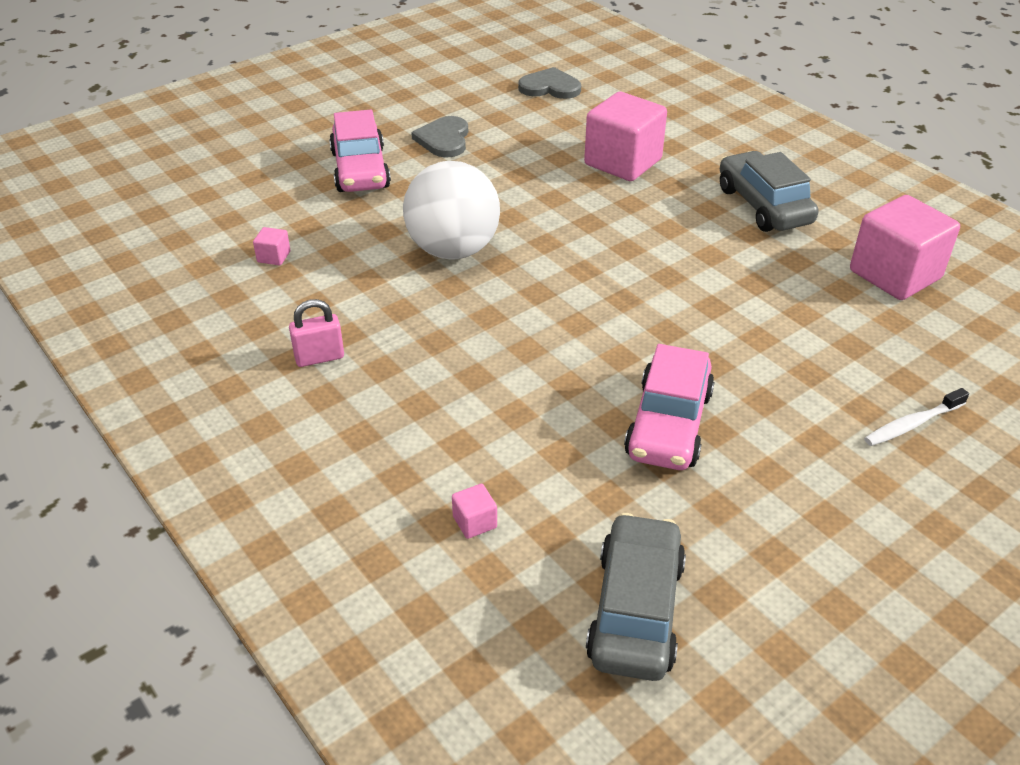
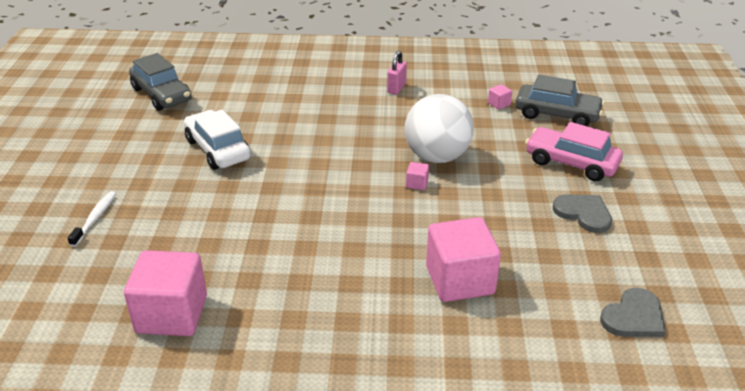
camera: 130 degrees right, 5 degrees down
(475, 522) = (250, 84): pink cube -> pink cube (417, 183)
(668, 424) = (218, 149): pink car -> white car
(763, 206) = (319, 313): grey car -> grey car (557, 114)

